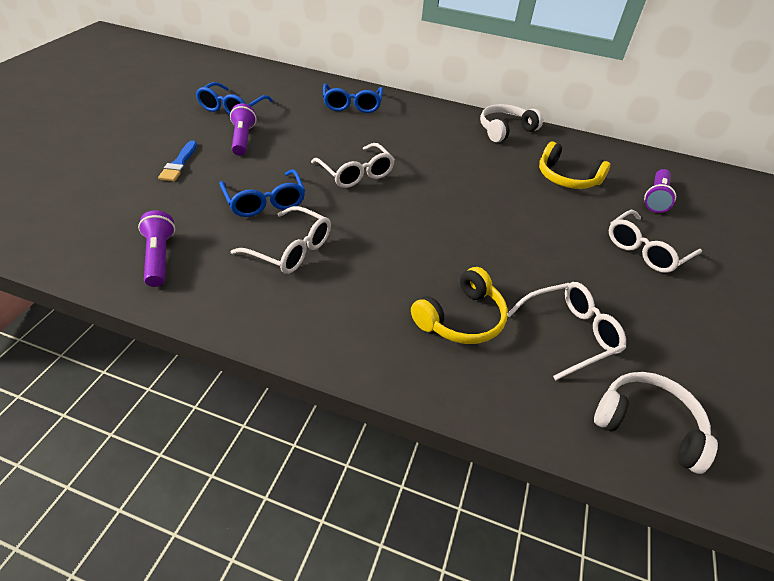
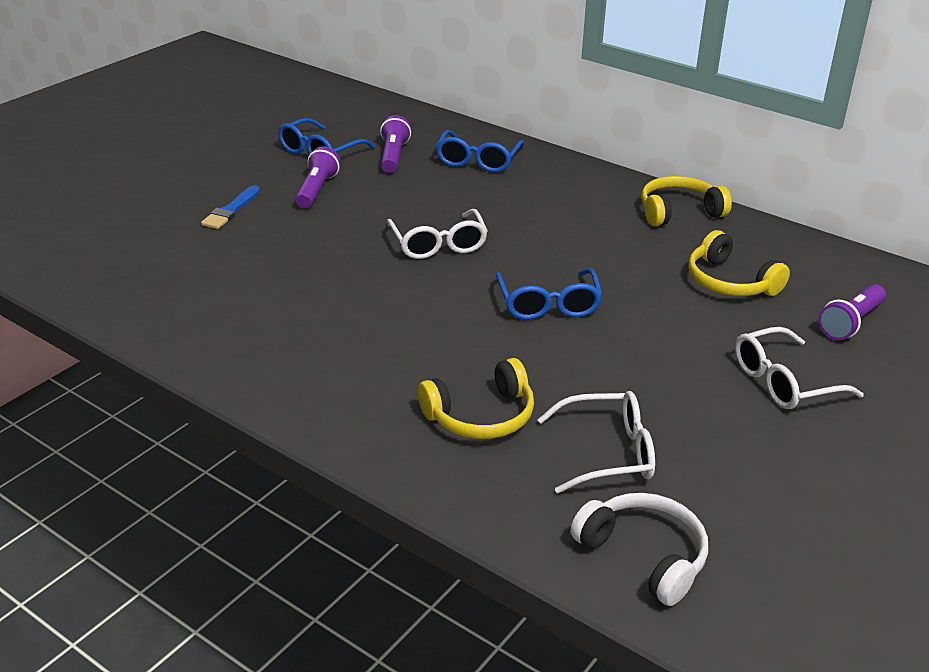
camera: 20 degrees right, 10 degrees down
(159, 257) = (171, 305): purple flashlight -> purple flashlight (393, 156)
(265, 202) = (311, 263): blue glasses -> blue glasses (548, 305)
(291, 250) = (318, 317): white glasses -> none
(505, 130) = (679, 212): white headphones -> yellow headphones

